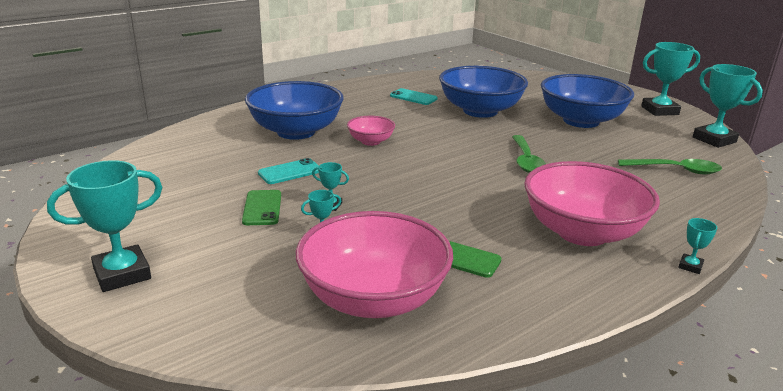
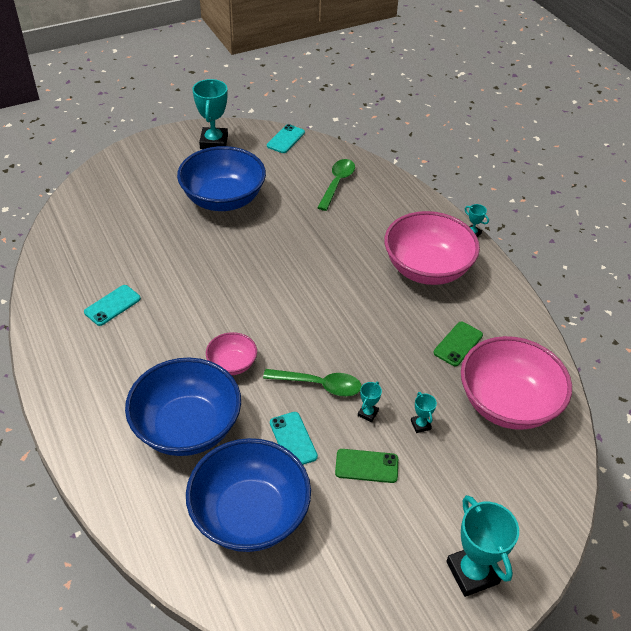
camera: 80 degrees left, 20 degrees up
(480, 111) = (174, 261): blue bowl -> blue bowl (250, 514)
(526, 160) = (302, 262): green spoon -> green spoon (319, 385)
(714, 140) = (286, 139): turquoise trophy -> turquoise phone

